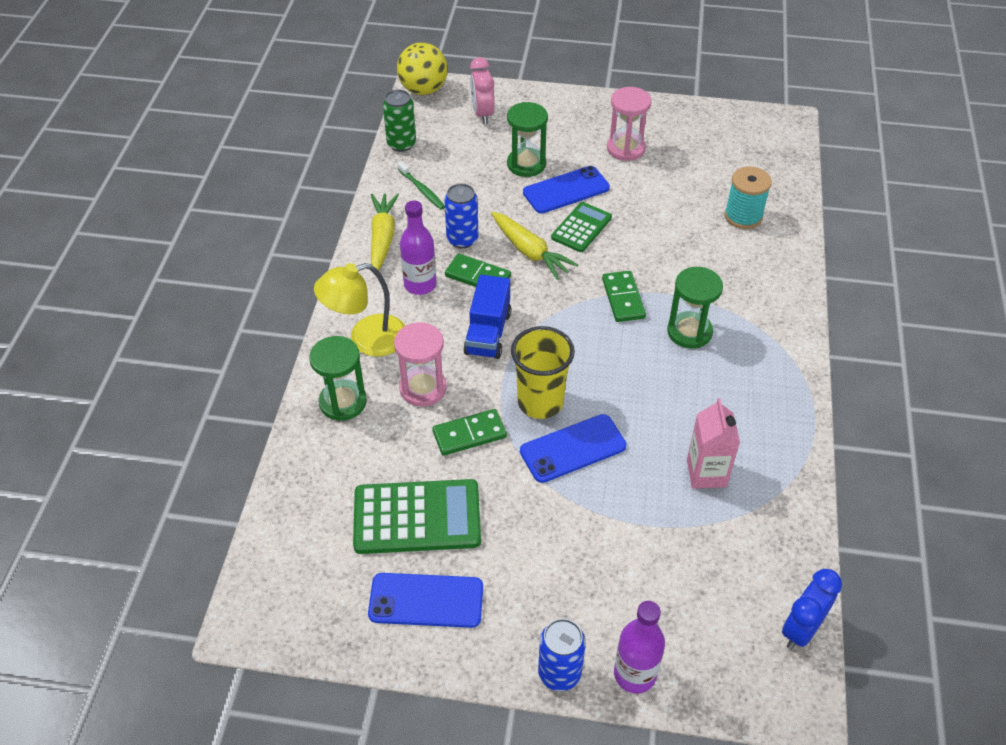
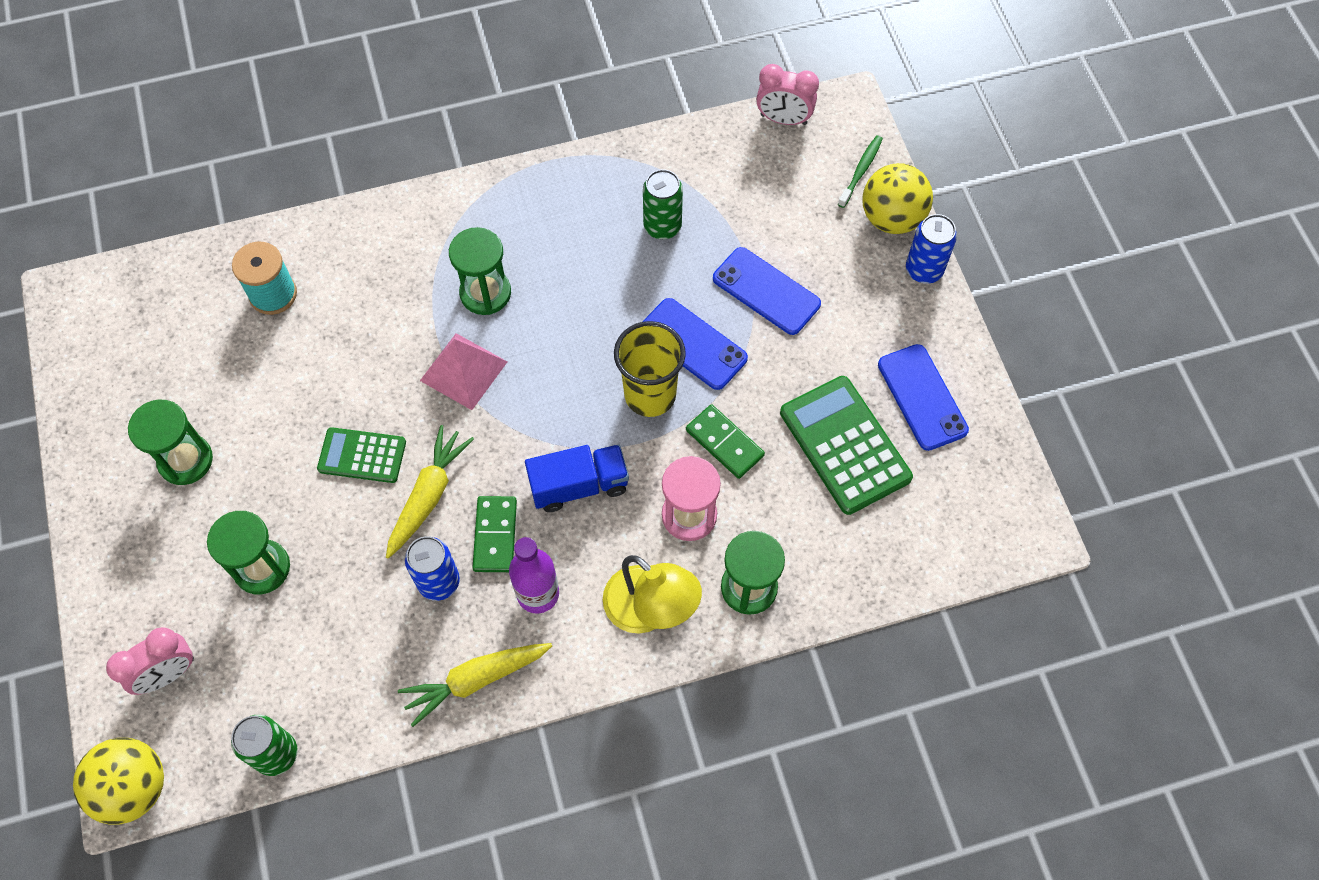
camera: 115 degrees left, 15 degrees up
(422, 190) = (364, 676): green toothbrush -> green toothbrush (861, 171)
(566, 190) = (297, 499): blue phone -> blue phone (766, 291)
(623, 298) = (463, 371): green domino -> pink pyramid
(625, 148) = (185, 460): pink hourglass -> green hourglass
(634, 674) = (892, 218): purple bottle -> yellow ball
(706, 473) = (662, 226): pink carton -> green can
(801, 629) = (783, 119): blue clock -> pink clock

